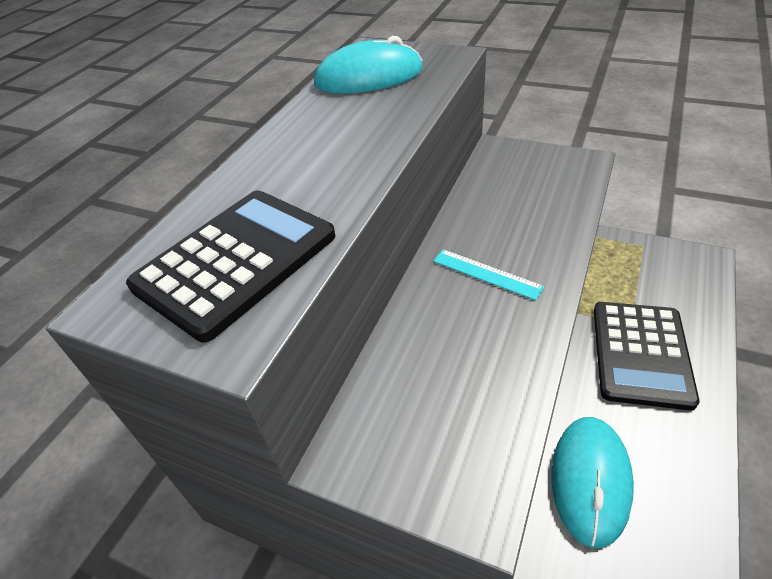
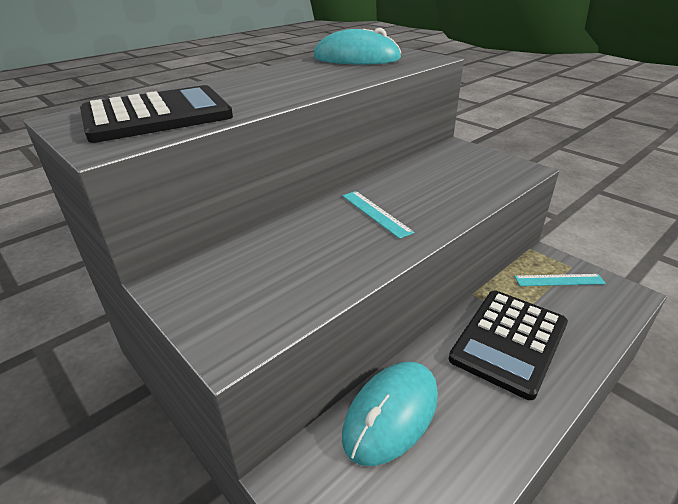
camera: 20 degrees right, 10 degrees down
(642, 265) = (559, 280): none -> turquoise ruler

